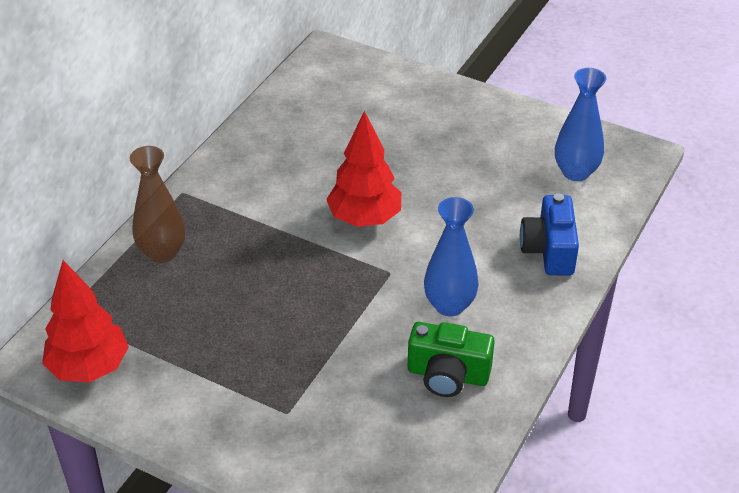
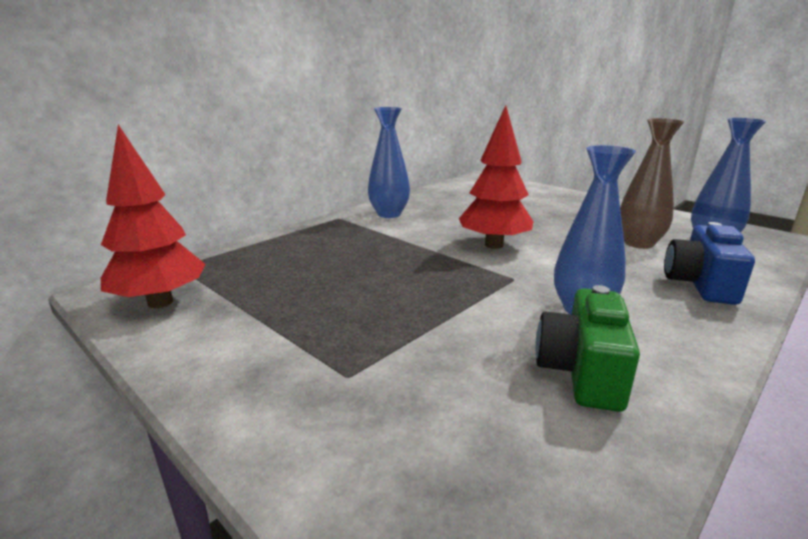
camera: 15 degrees right, 20 degrees down
(162, 253) = (298, 243): brown vase -> brown vase (638, 243)
(237, 173) = (389, 214): none -> blue vase
(448, 375) = (582, 372): green camera -> green camera turned 75 degrees clockwise

